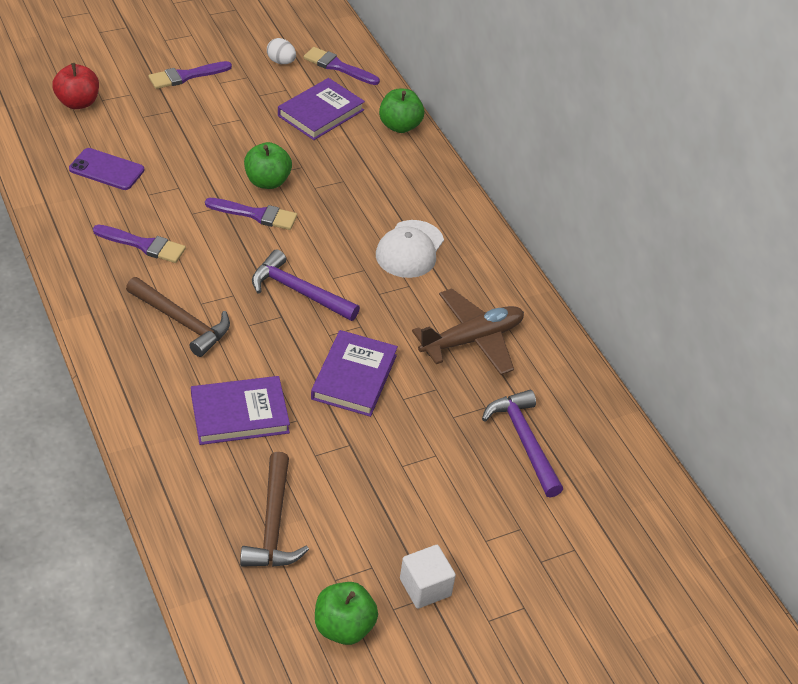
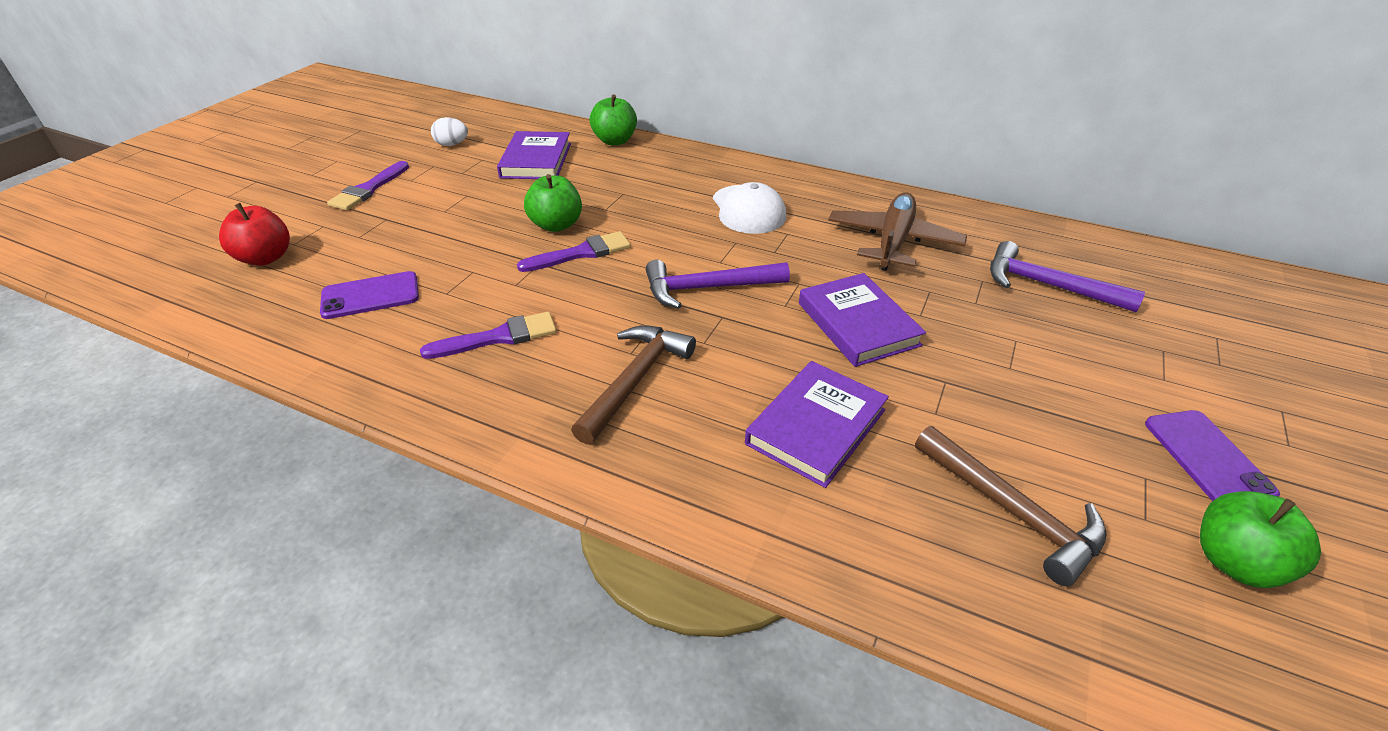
camera: 35 degrees left, 5 degrees down
(182, 321) = (634, 381): brown hammer -> brown hammer turned 60 degrees counterclockwise
(337, 66) = (508, 128): purple brush -> none
(425, 587) = (1207, 458): white cube -> purple phone

